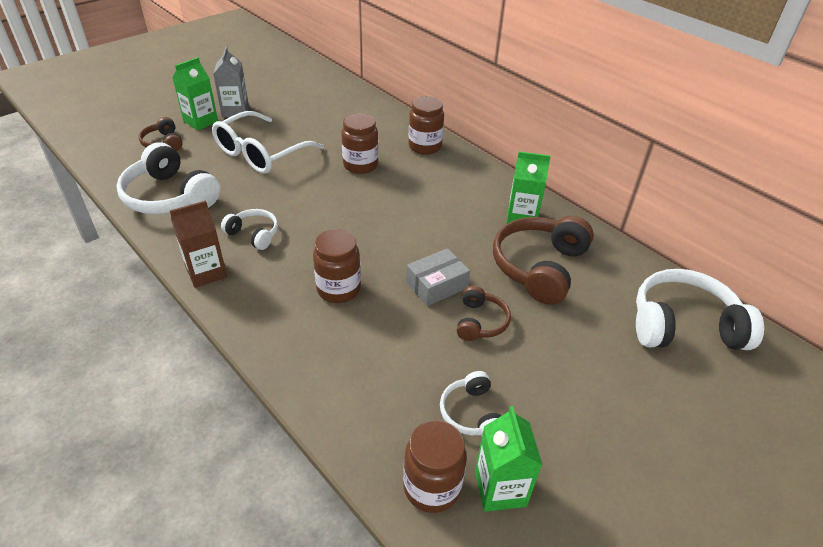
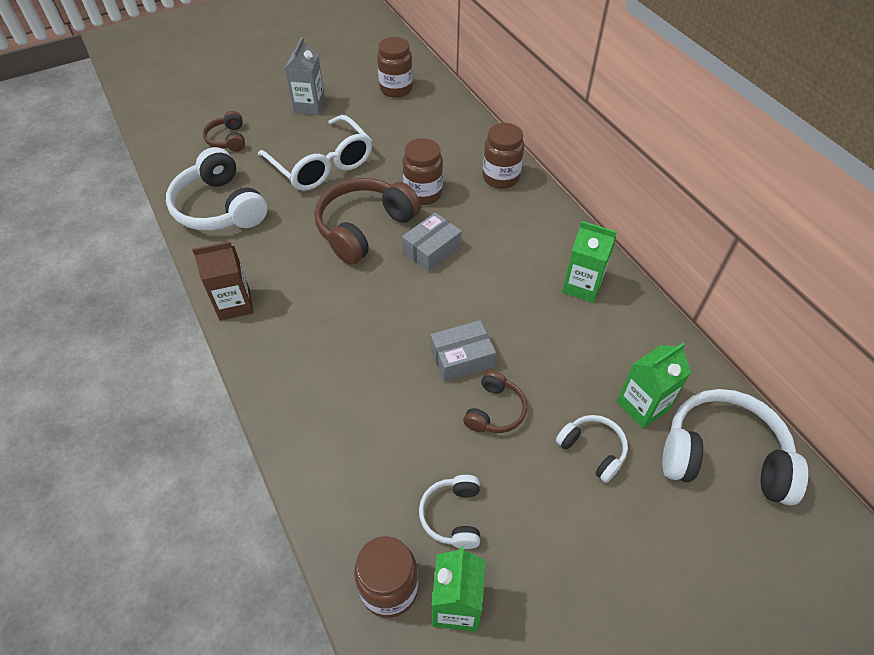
camera: 15 degrees right, 10 degrees up
(201, 121) = (271, 116): green carton -> green carton (642, 406)
(254, 234) = (291, 265): white headphones -> white headphones (593, 450)
(260, 153) = (322, 165): white glasses -> white glasses turned 90 degrees counterclockwise
(338, 289) = (359, 346): brown jar -> brown jar (396, 89)
(382, 206) = (432, 249): none -> grey box
(539, 267) = (581, 353): brown headphones -> brown headphones (364, 228)

